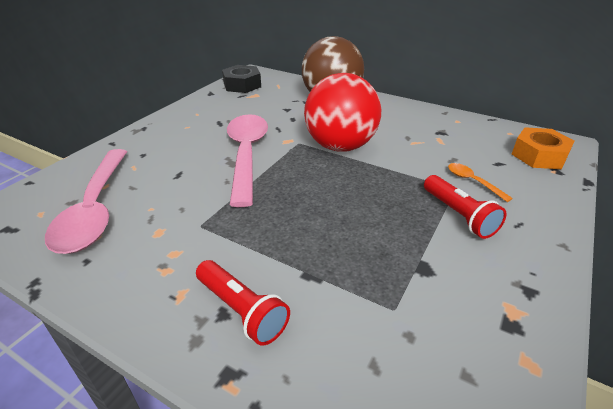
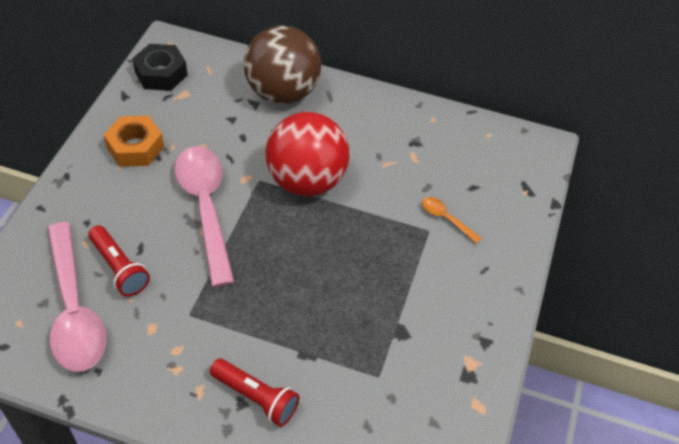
camera: 15 degrees left, 15 degrees up
(458, 215) = (431, 266): red flashlight -> red flashlight (119, 268)
(539, 155) = (514, 170): orange nut -> orange nut (135, 147)

